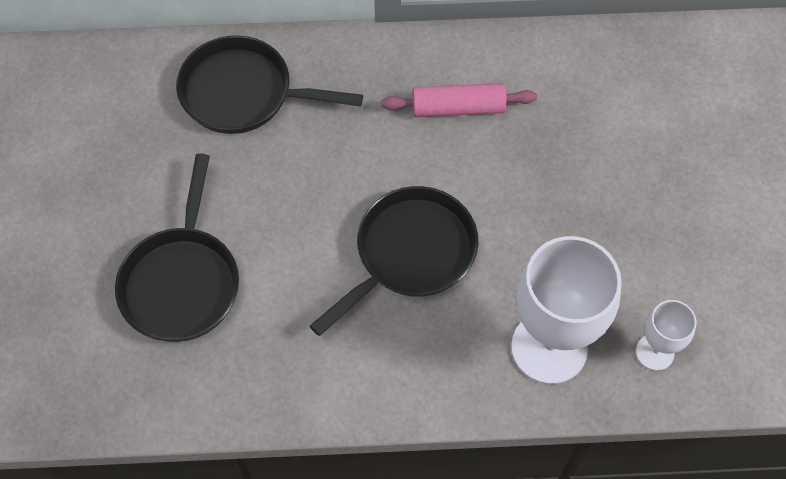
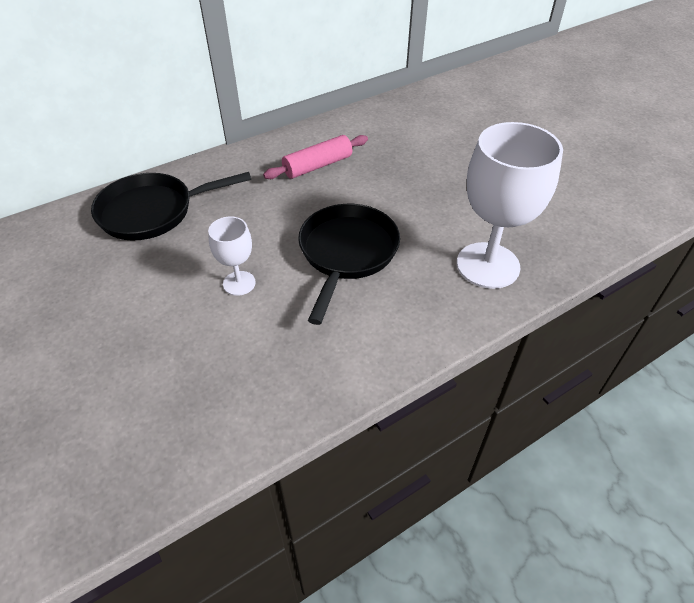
camera: 30 degrees left, 15 degrees down
(182, 281) = (172, 347): black pan -> none
(655, 352) = (555, 238): white goblet -> white goblet (239, 283)

